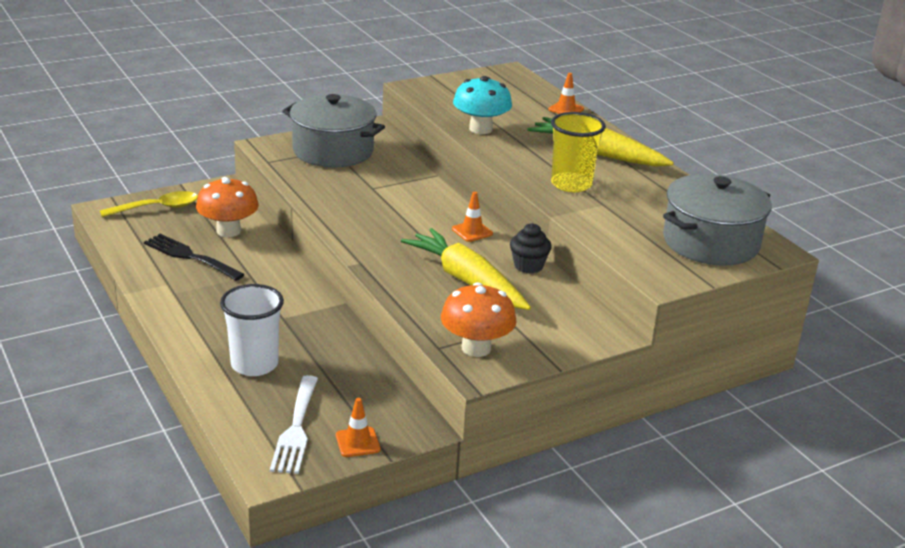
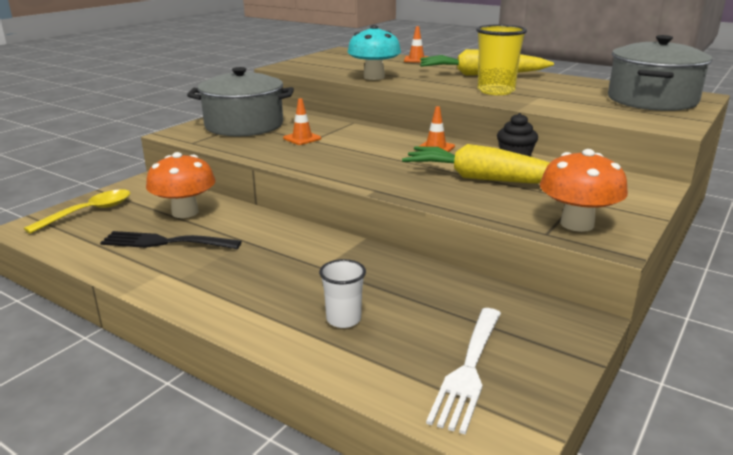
camera: 25 degrees left, 5 degrees down
(254, 364) = (343, 319): white cup -> white cup, size x0.60
(296, 429) = (468, 370): white fork -> white fork turned 45 degrees clockwise
(357, 442) = (547, 360): orange traffic cone -> orange traffic cone (302, 138)

